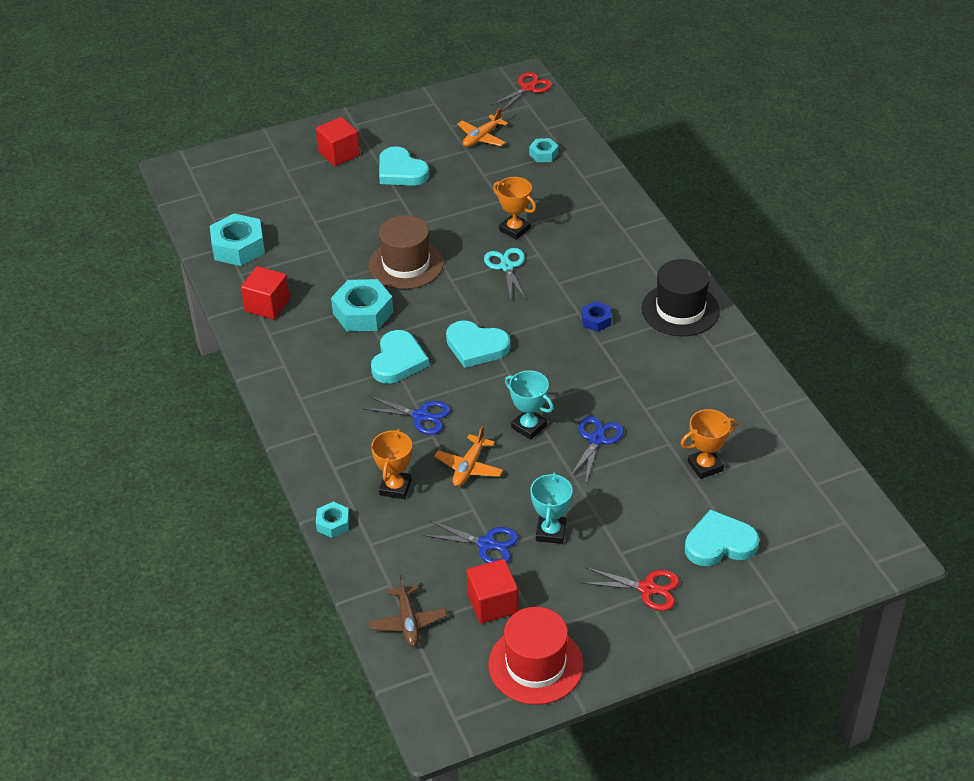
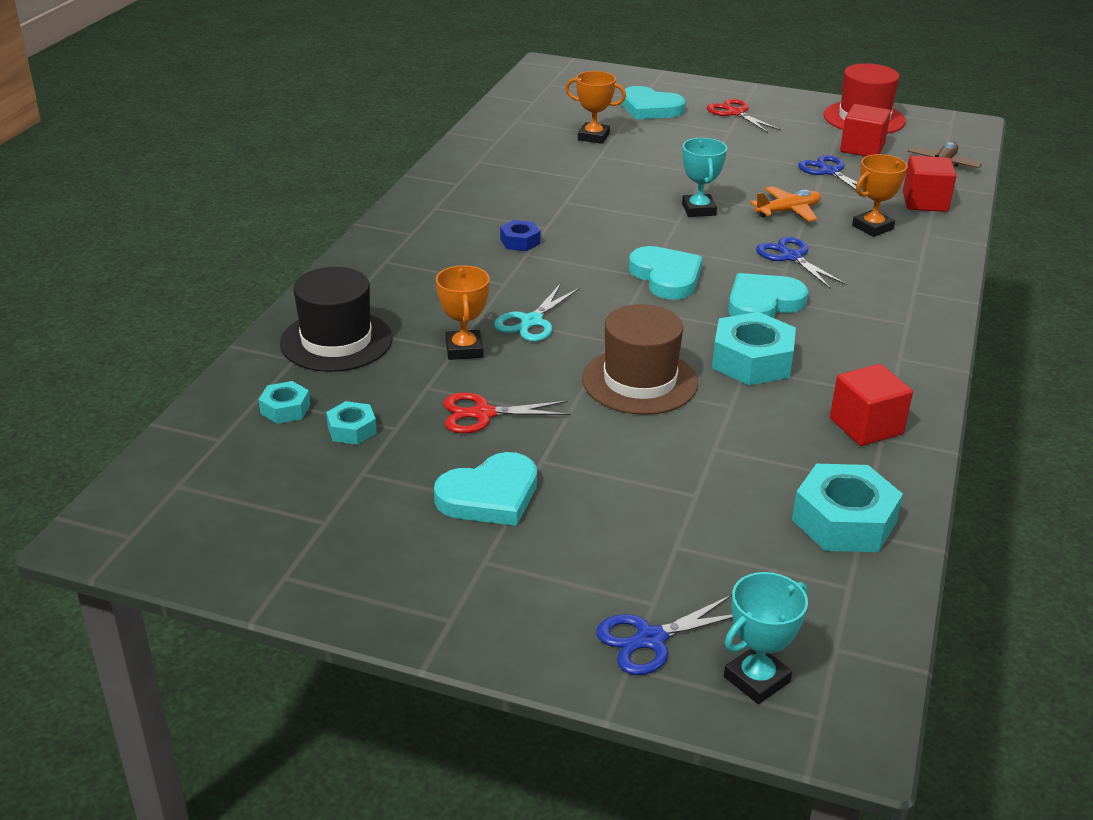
camera: 140 degrees left, 10 degrees down
(333, 523) = (956, 231): turquoise nut -> turquoise nut (352, 430)
(339, 154) = (540, 580): red cube -> red cube (925, 202)
(401, 171) = (490, 496): turquoise heart -> turquoise heart turned 60 degrees clockwise
(482, 137) = (315, 477): orange plane -> none
(528, 88) = (129, 511): red scissors -> red scissors (482, 414)
(551, 532) = (768, 157): turquoise trophy -> turquoise trophy (756, 679)
(596, 440) = (653, 180): blue scissors -> blue scissors (650, 639)
(680, 310) = (433, 213): black hat -> black hat (336, 341)

